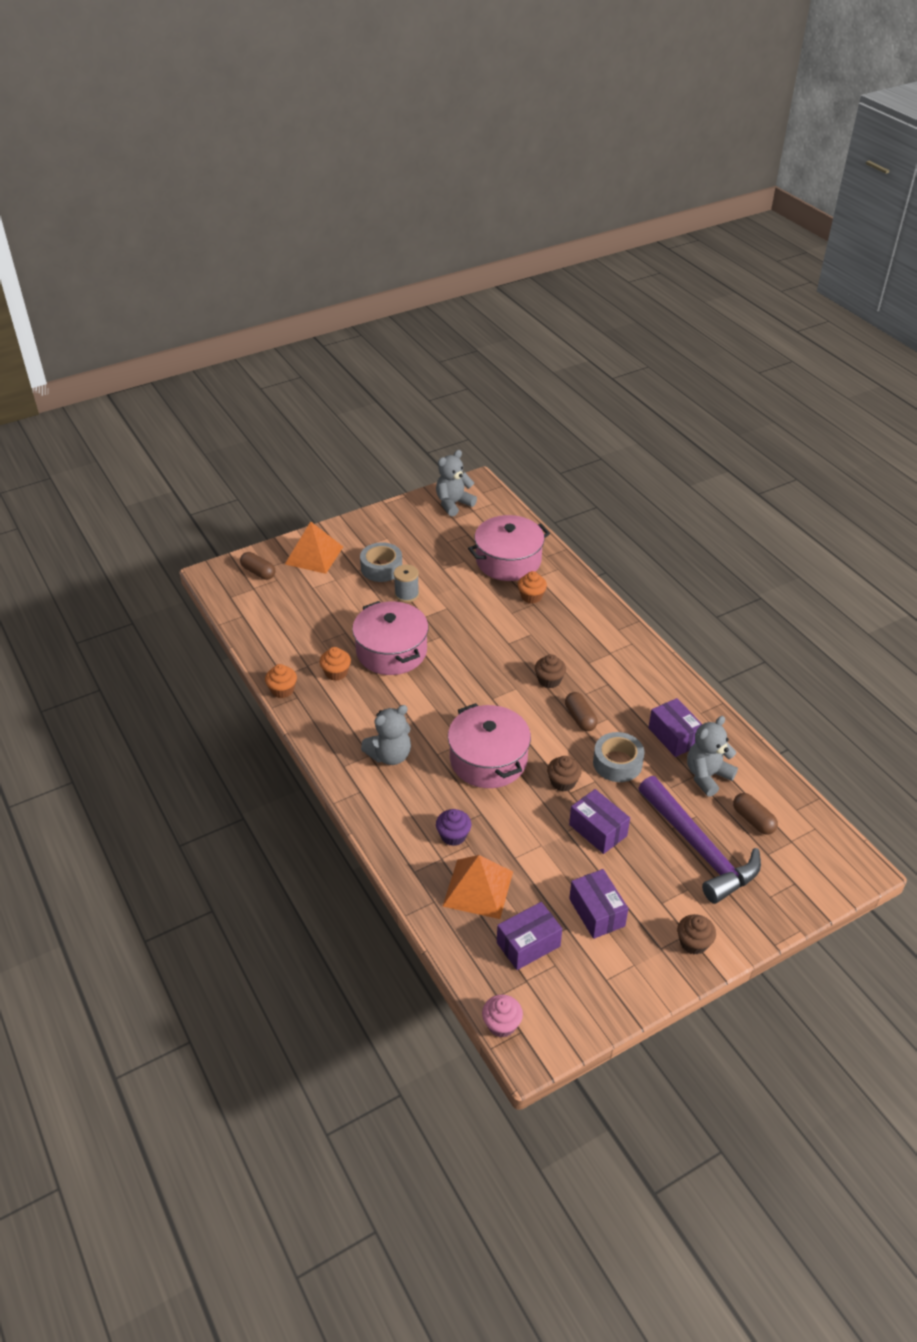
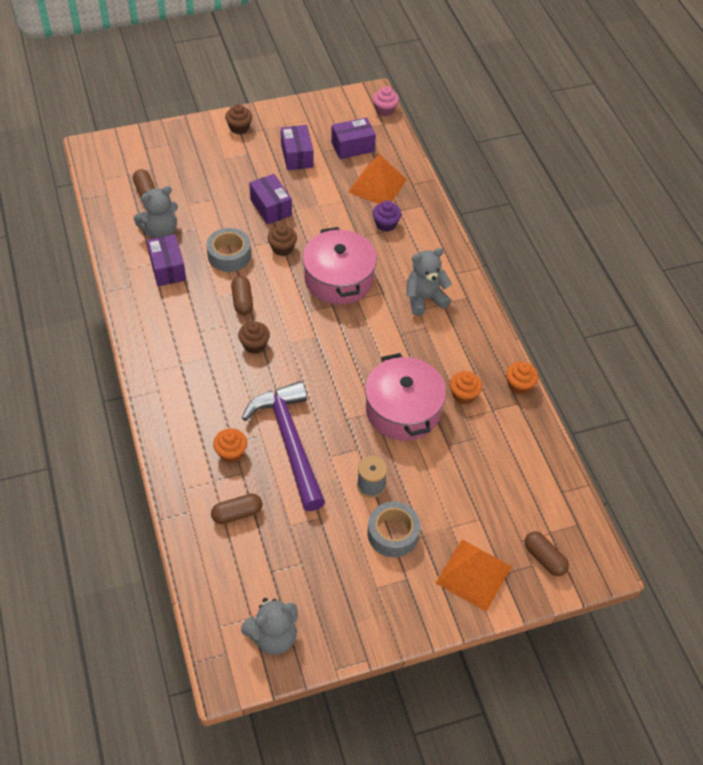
camera: 170 degrees left, 10 degrees up
(508, 561) = (237, 514): pink pot -> brown capsule
(698, 848) = (200, 181): purple hammer -> purple hammer (290, 442)

